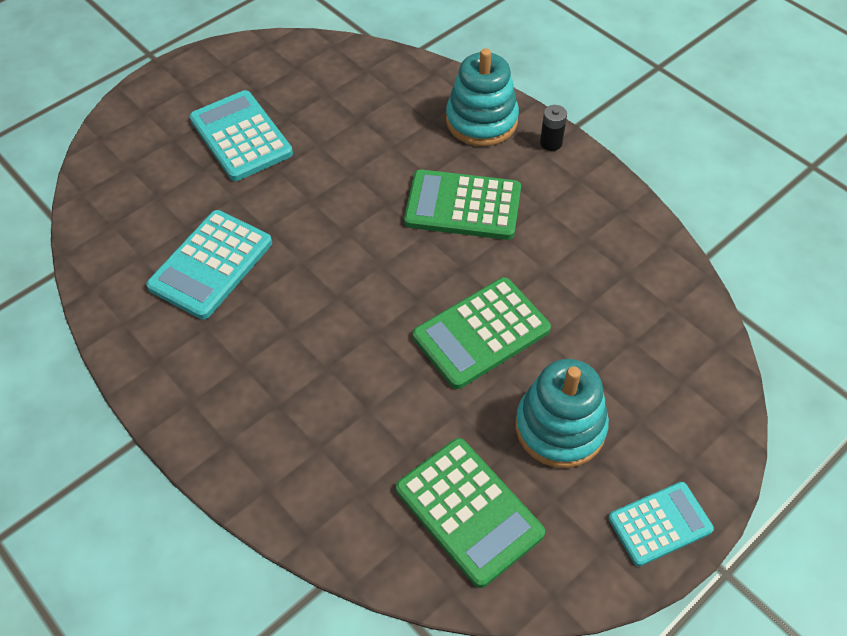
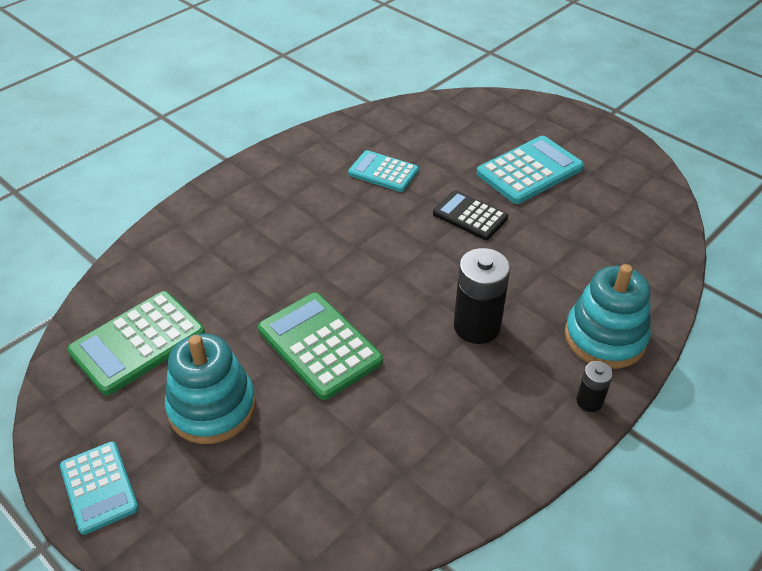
camera: 85 degrees right, 10 degrees down
(211, 265) = (383, 172): turquoise calculator -> turquoise calculator, size x0.65
(305, 194) = (470, 216): none -> black calculator
(463, 206) = (477, 326): green calculator -> black battery

